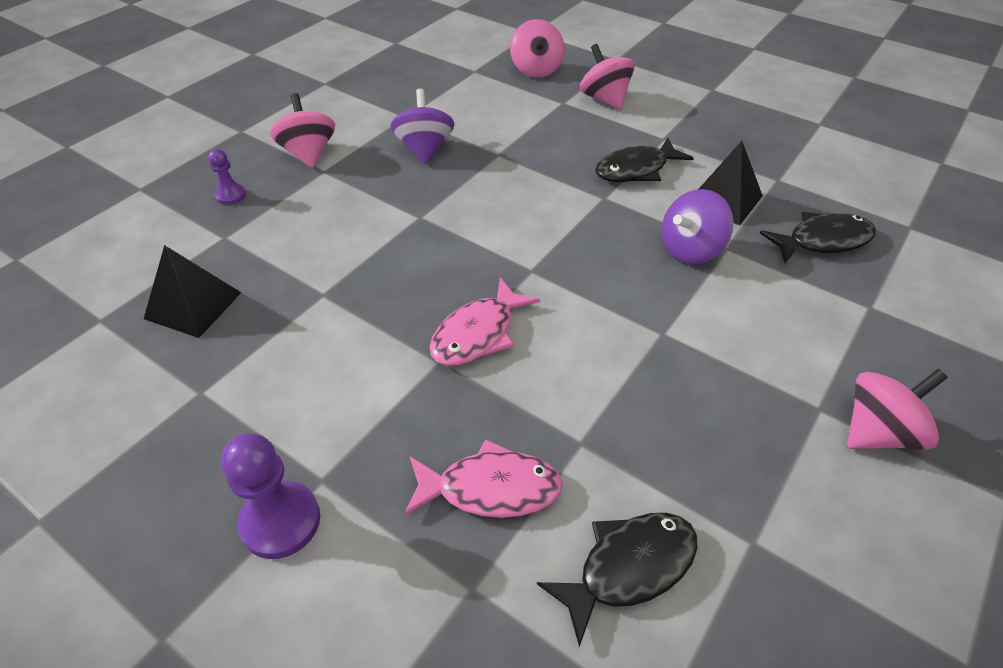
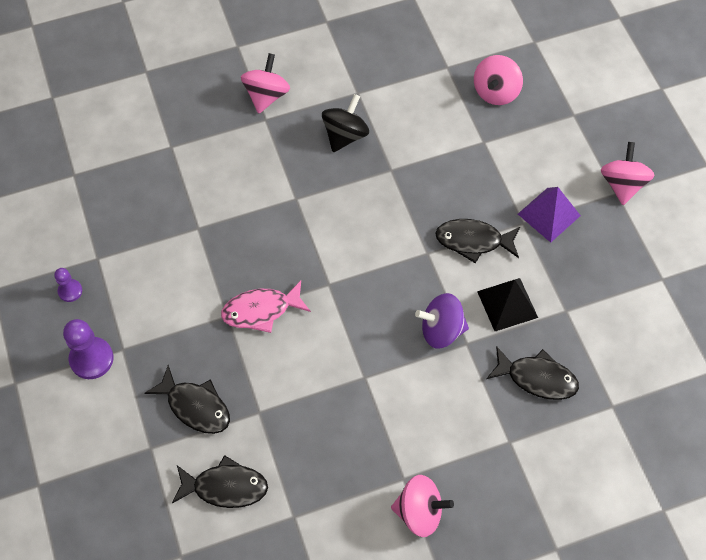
camera: 35 degrees right, 15 degrees up
(193, 305) = (125, 193): black pyramid -> none
(231, 195) = (195, 110): purple pawn -> purple pawn (70, 291)
(424, 149) = (345, 135): purple spinning top -> black spinning top
(490, 489) = (195, 406): pink fish -> black fish
(604, 99) = (519, 156): pink spinning top -> pink spinning top (622, 184)
(677, 124) = (548, 214): none -> purple pyramid

